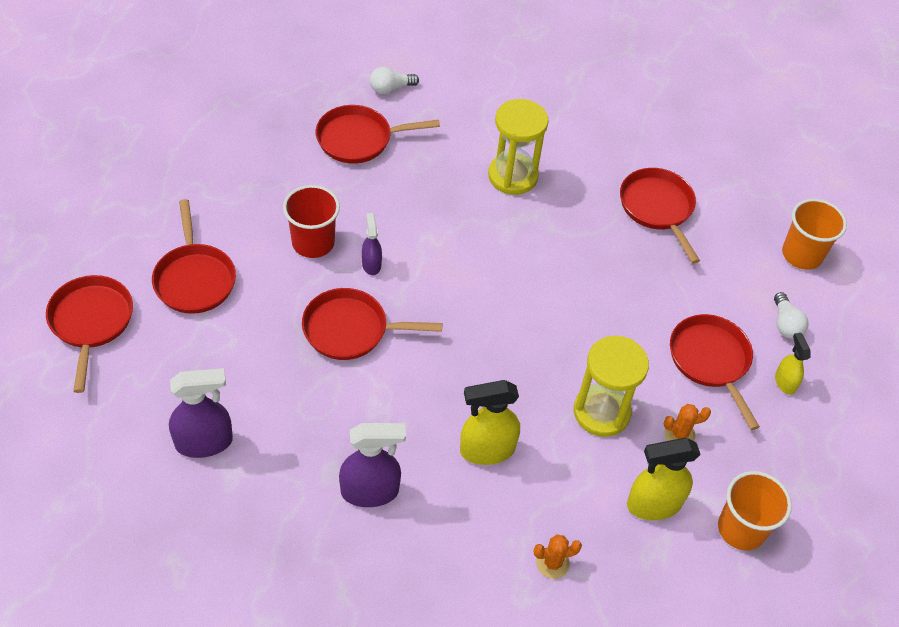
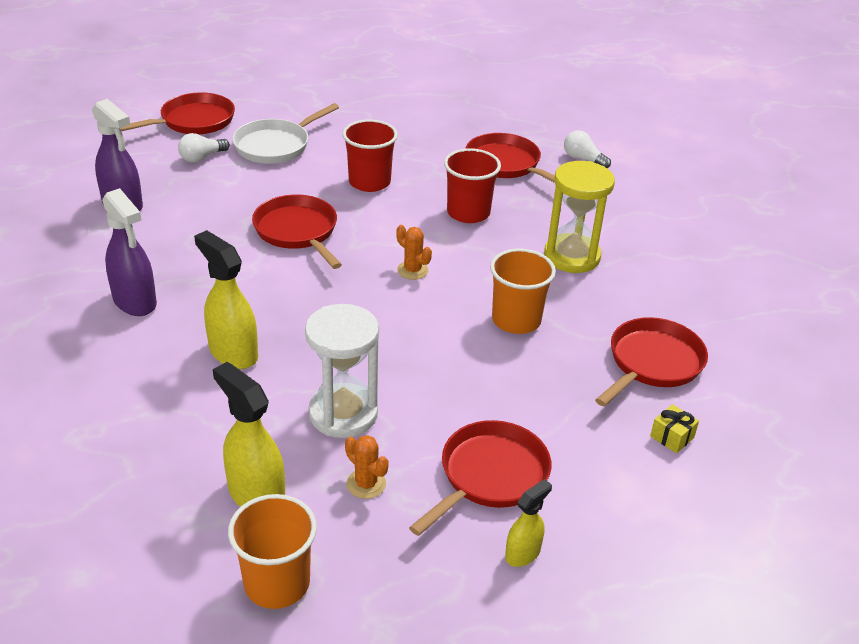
camera: 60 degrees right, 15 degrees down
(194, 278) = (276, 145): red pan -> white pan
(371, 264) = (378, 217): purple spray bottle -> none
(410, 203) = (468, 213): none -> red cup
(552, 563) = (130, 443): orange cactus -> orange cactus (412, 270)
(601, 412) = (343, 414): yellow hourglass -> white hourglass
(731, 245) = (672, 437): none -> yellow gift
(785, 324) = (610, 524): white light bulb -> white light bulb (202, 157)
(802, 254) = (732, 505): orange cup -> orange cup (516, 320)

